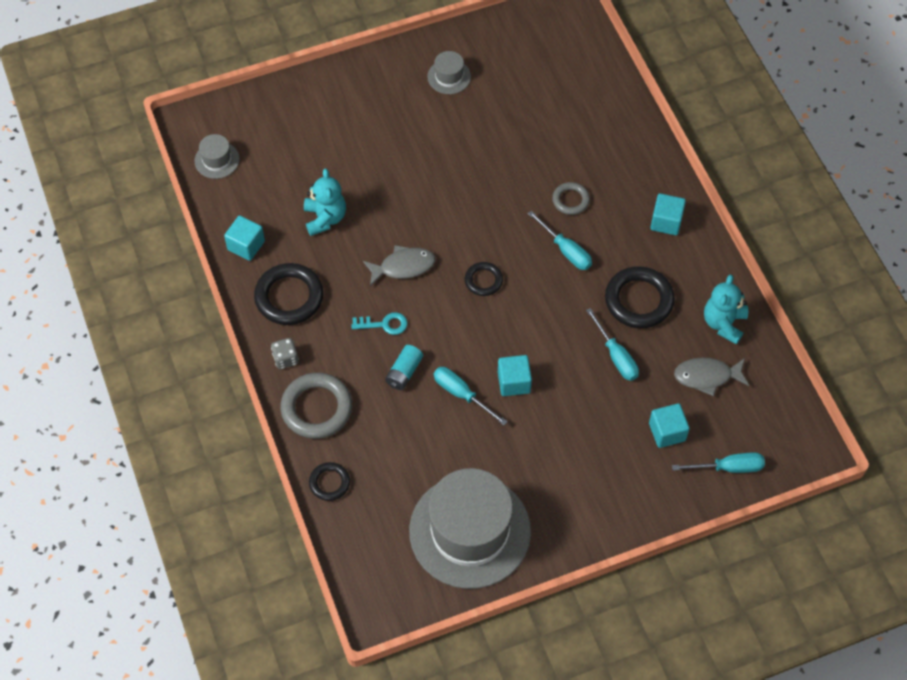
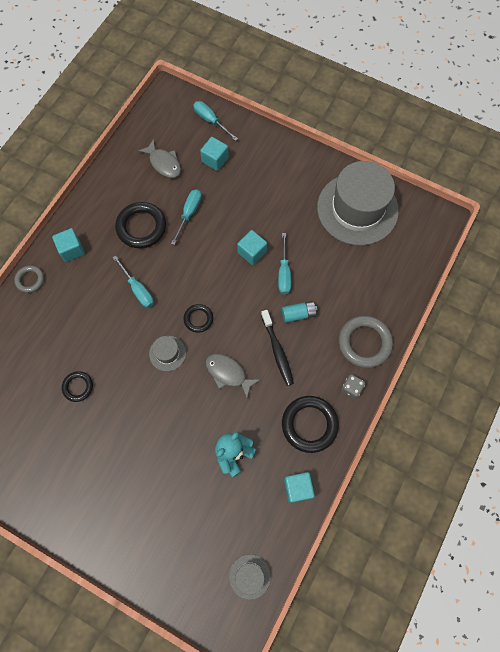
camera: 130 degrees left, 10 degrees up
(329, 483) = (399, 298): black ring -> black ring (78, 387)
(384, 324) = (277, 351): turquoise key -> black toothbrush
(449, 77) = (48, 470): grey hat -> grey hat (167, 353)
(566, 250) = (138, 289): turquoise screwdriver -> turquoise screwdriver turned 135 degrees clockwise
(570, 200) = (97, 313): grey ring -> grey ring (30, 280)
(723, 323) = (121, 176): turquoise teddy bear -> none

